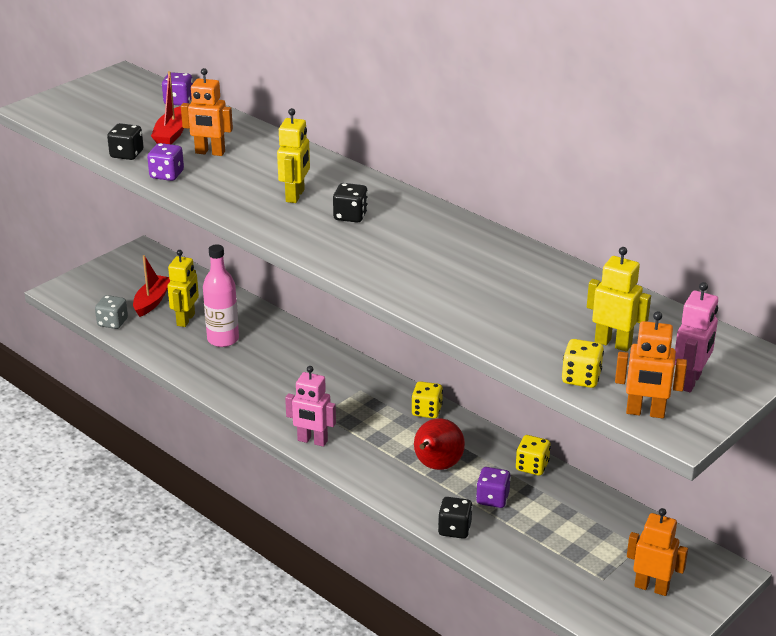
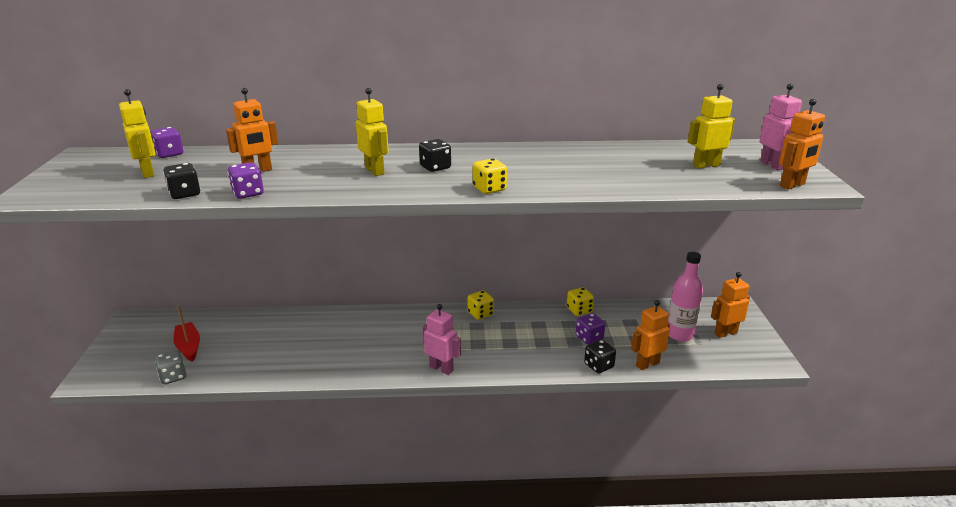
camera: 45 degrees left, 5 degrees down
(172, 134) = (202, 171): red boat -> none
(186, 320) = (235, 345): yellow robot -> yellow robot (148, 173)
(223, 339) = (284, 343): pink bottle -> pink bottle (679, 334)
(312, 441) = (441, 368): pink robot -> pink robot turned 120 degrees counterclockwise
(436, 466) = (534, 339): red pear -> none
(505, 559) = (647, 364): none -> orange robot
(581, 378) = (732, 185): yellow dice -> yellow dice (489, 189)

